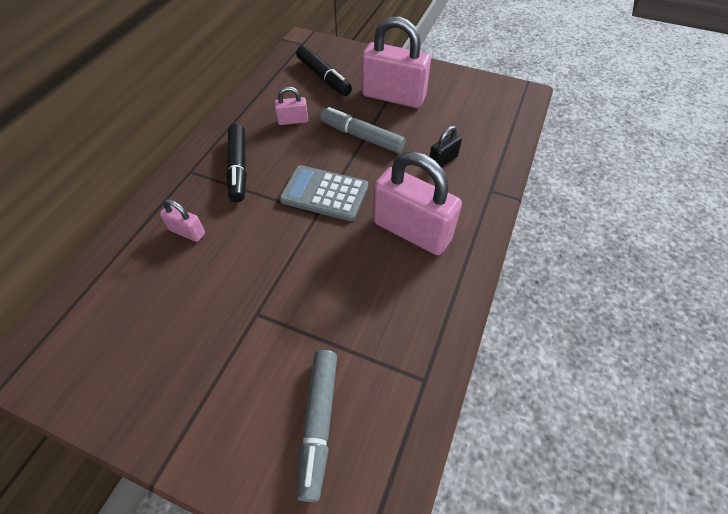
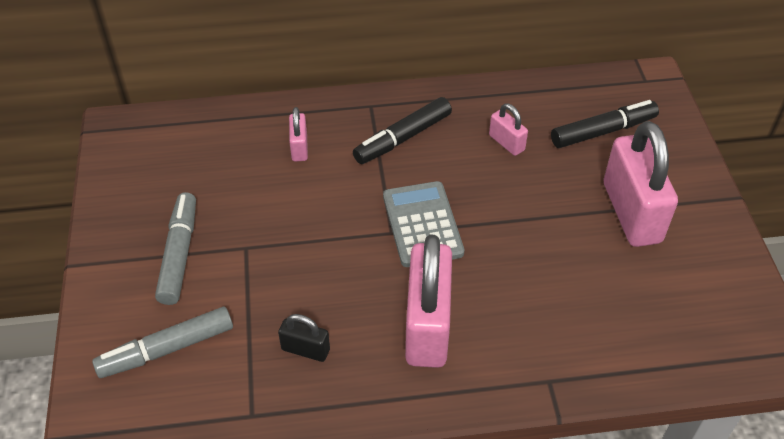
camera: 60 degrees right, 5 degrees down
(323, 77) = (603, 131): black marker -> black marker turned 135 degrees counterclockwise
(361, 137) = (534, 215): grey marker -> grey marker (179, 254)
(443, 160) = (560, 311): black padlock -> black padlock (305, 349)

